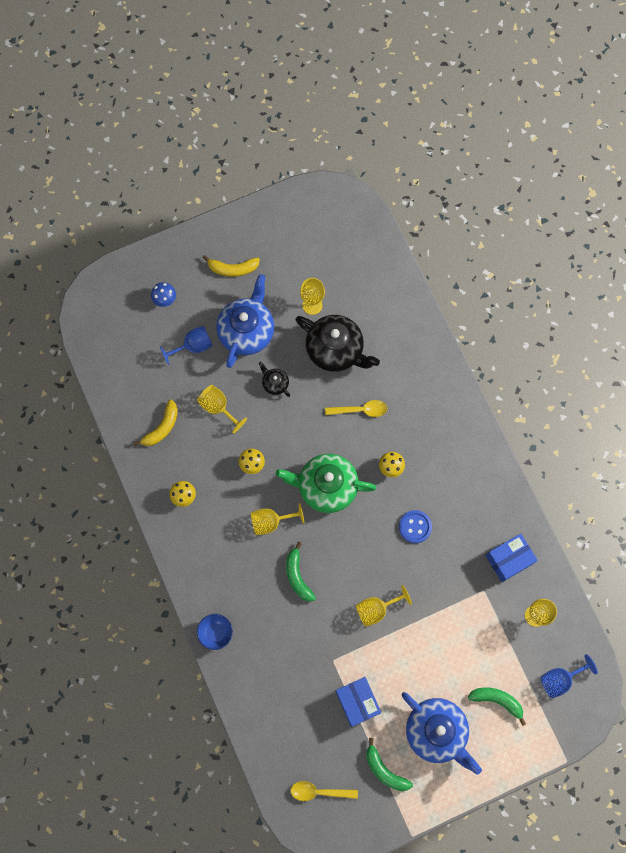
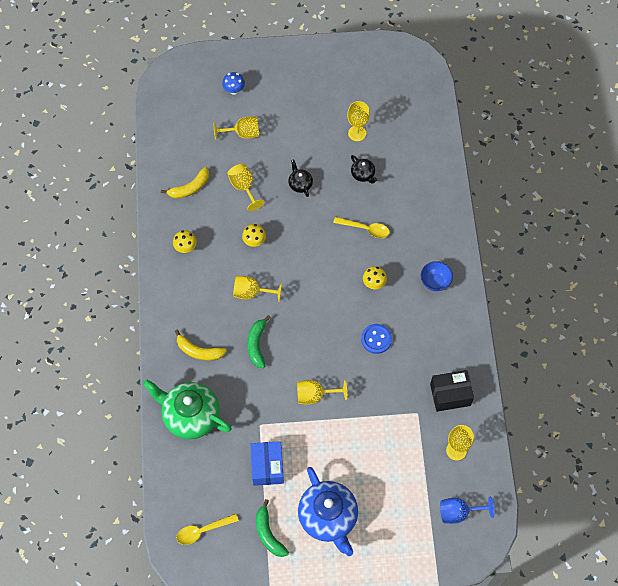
camera: 20 degrees right, 10 degrees down
(193, 346) = (243, 133): blue goblet -> yellow goblet
(216, 633) = (167, 366): blue bowl -> blue bowl (435, 282)
(233, 269) = (300, 84): yellow banana -> yellow banana (199, 351)
(247, 331) = (293, 136): blue teapot -> none
(319, 791) = (203, 530): yellow spoon -> yellow spoon turned 45 degrees counterclockwise
(326, 487) = (311, 280): green teapot -> green teapot (190, 416)
(335, 350) = (363, 174): black teapot -> black teapot, size x0.46
(497, 700) = (394, 511): green banana -> none
(509, 559) = (450, 395): blue box -> black box

